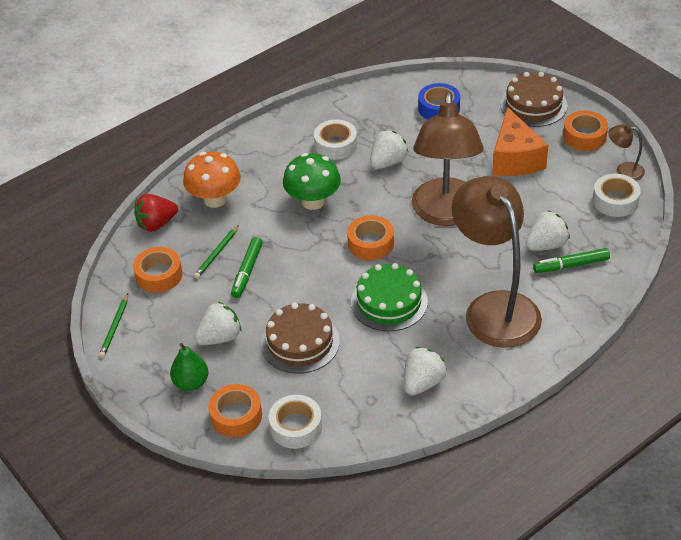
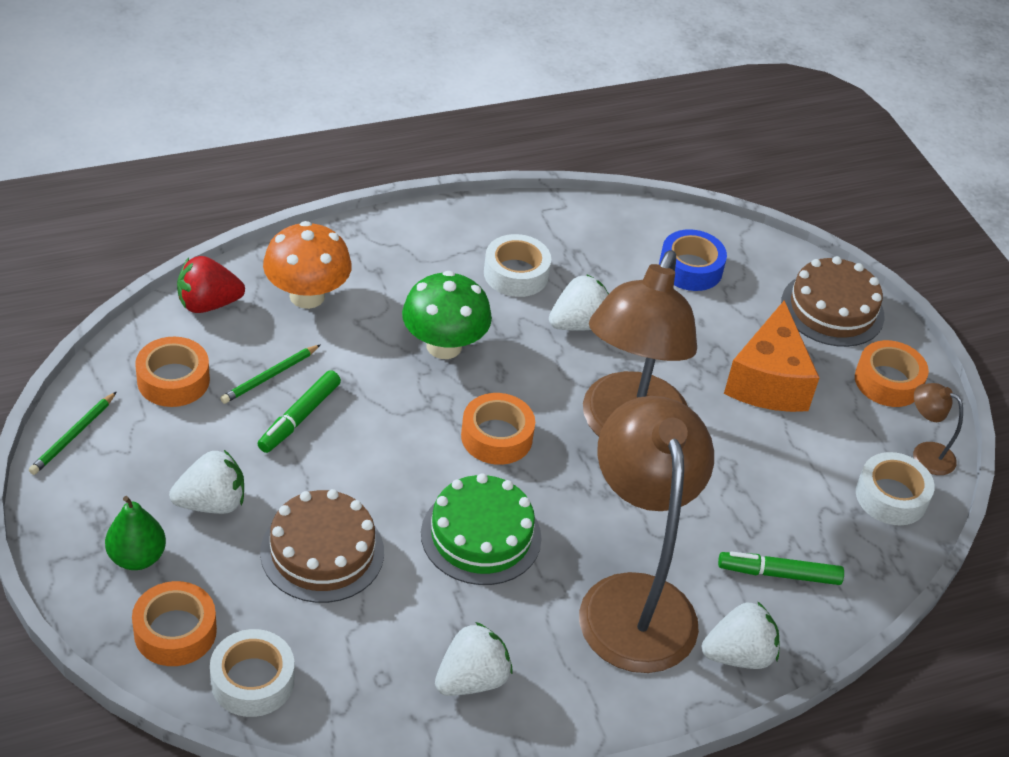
camera: 10 degrees right, 0 degrees up
(546, 245) = (755, 529): white strawberry -> white strawberry (738, 655)

